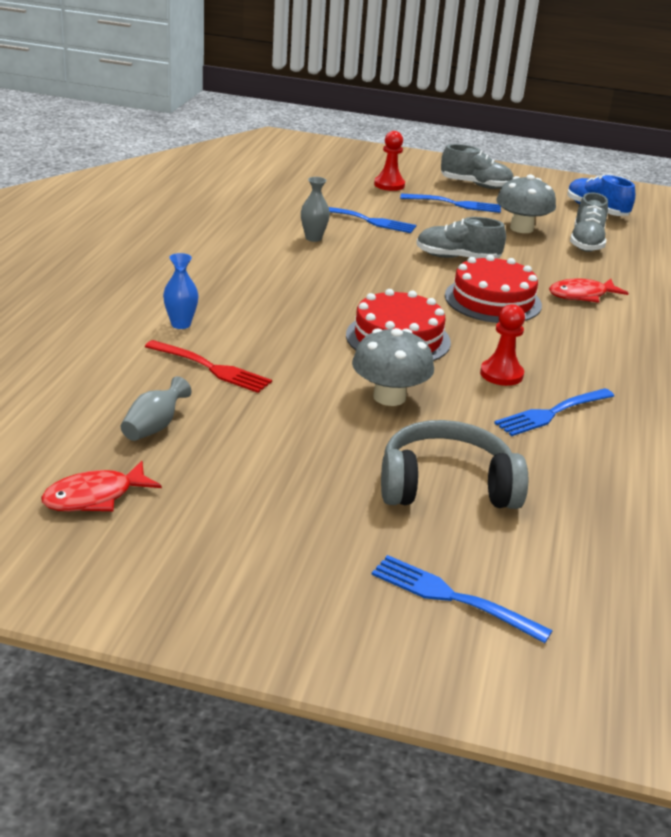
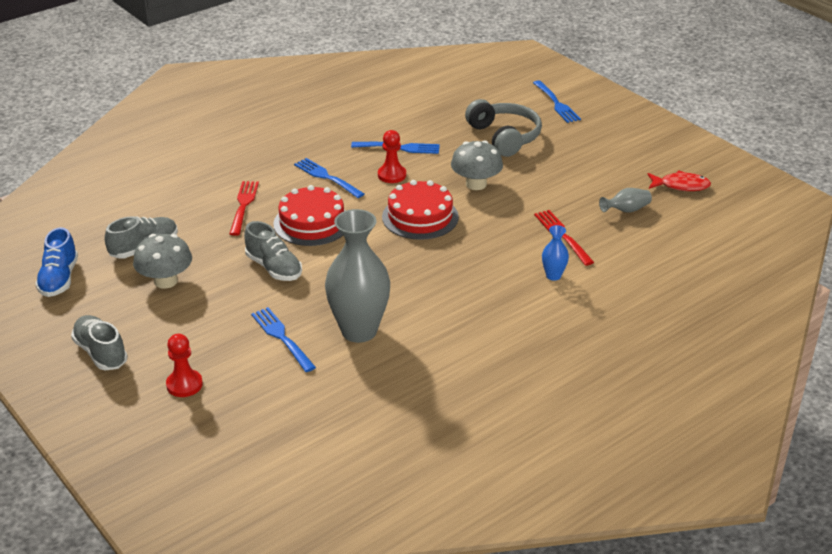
camera: 140 degrees left, 5 degrees up
(313, 238) = (359, 331): grey vase -> grey vase, size x2.25
(446, 486) = (505, 137): grey headphones -> grey headphones turned 150 degrees counterclockwise
(454, 204) = (169, 332): blue fork -> blue fork (327, 177)
(581, 295) = (243, 206): red fish -> red fork

